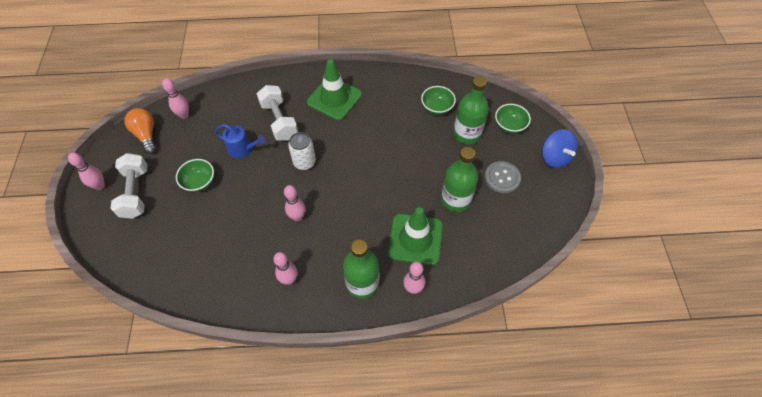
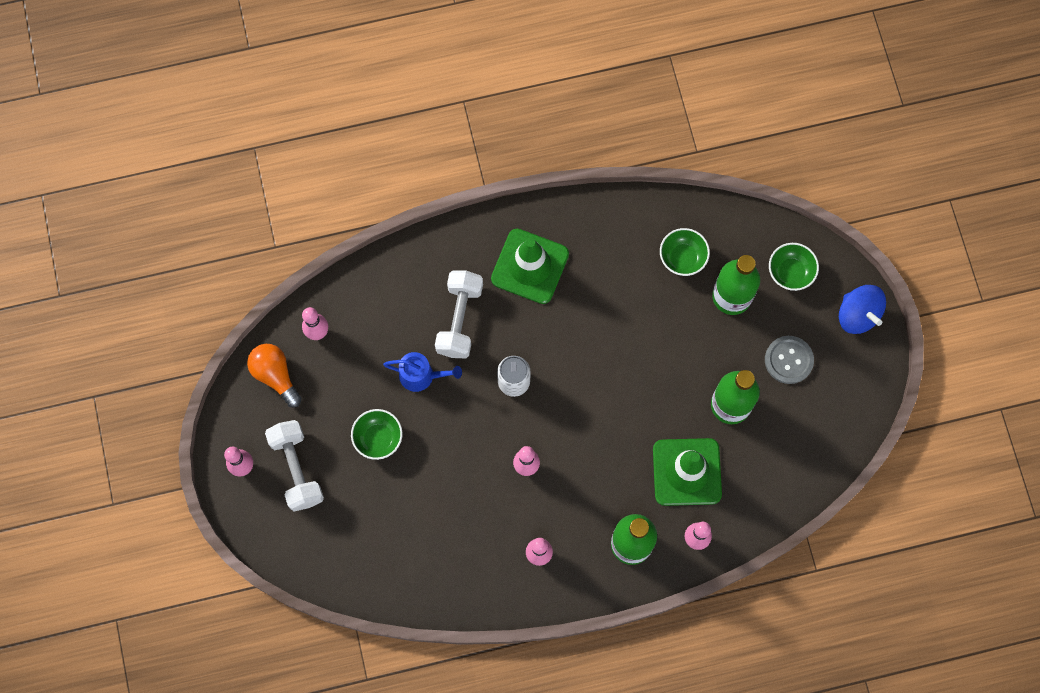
camera: 10 degrees left, 15 degrees up
(279, 121) = (459, 319): white dumbbell -> white dumbbell turned 45 degrees clockwise

